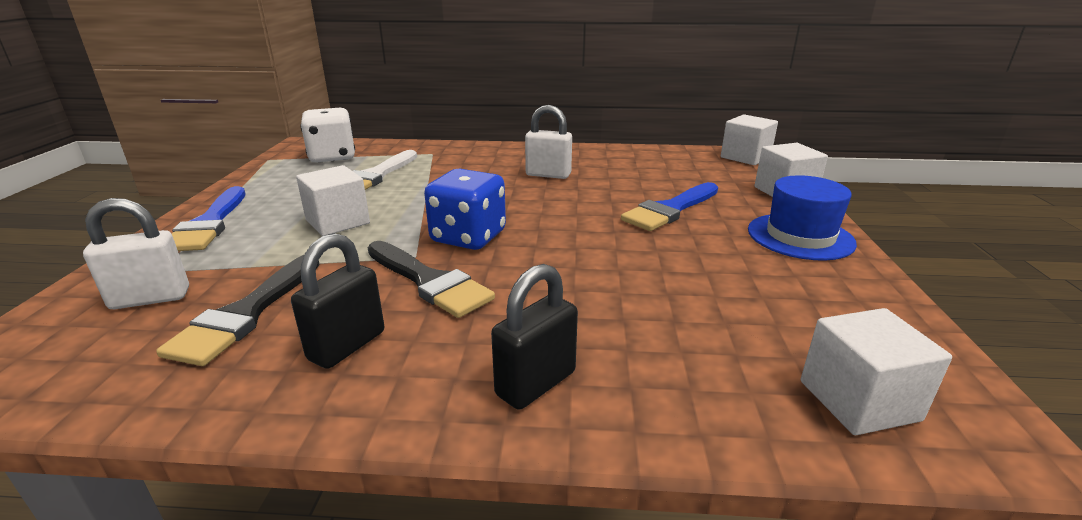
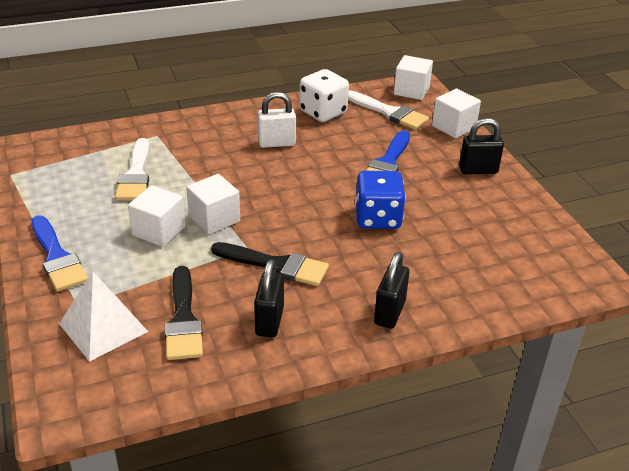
camera: 25 degrees left, 10 degrees up
(150, 298) = (103, 327): white padlock -> white pyramid
(332, 157) = (70, 159): white dice -> white dice (323, 112)
(468, 237) = (269, 222): blue dice -> blue dice (377, 218)
(704, 169) = (389, 112): none -> white brush
(800, 236) = (478, 170): blue hat -> black padlock
(858, 400) = (540, 277): white cube -> white cube (214, 219)

